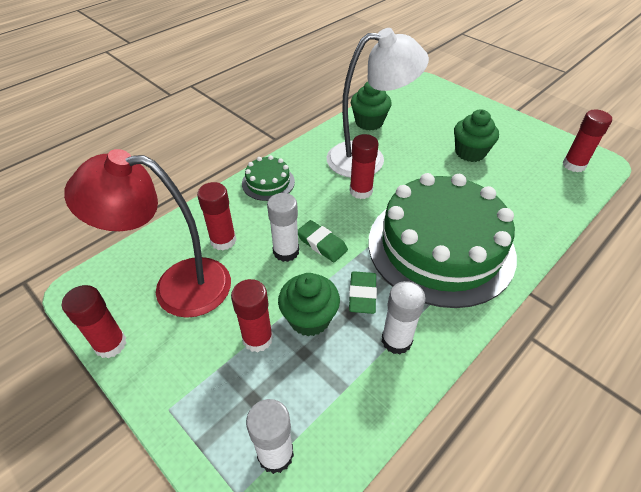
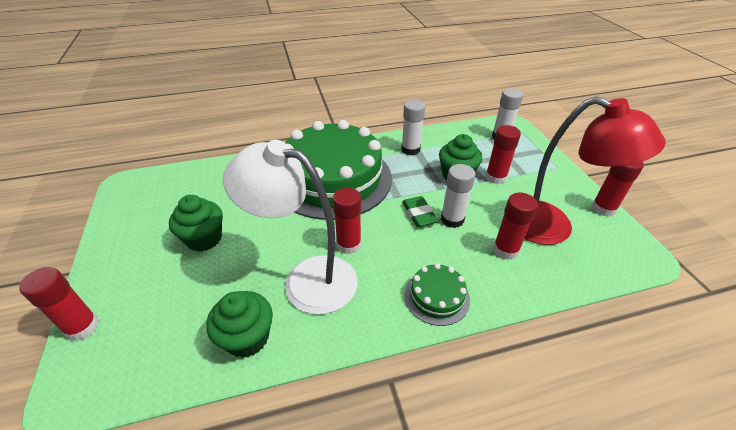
camera: 150 degrees left, 5 degrees down
(362, 294) = (413, 174): green eraser -> none
(574, 165) = (148, 190): red glue stick -> red glue stick (82, 327)

